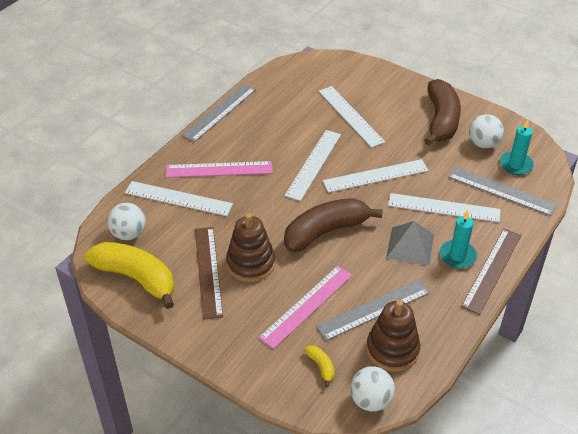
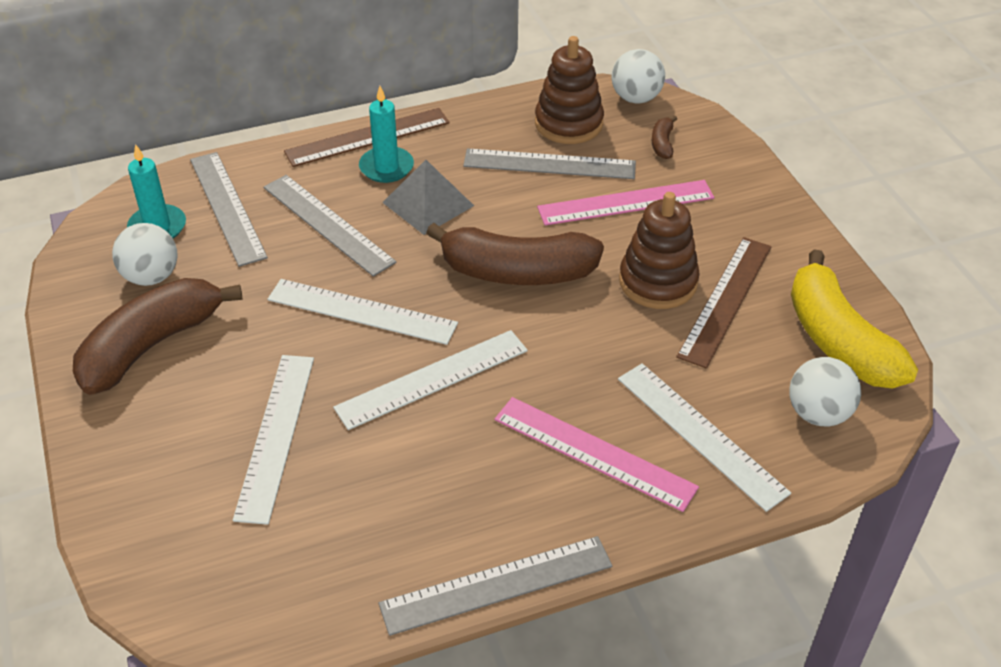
camera: 145 degrees left, 0 degrees up
(321, 367) = (662, 143): yellow banana -> brown banana
(444, 208) = (328, 224): white ruler -> grey ruler

